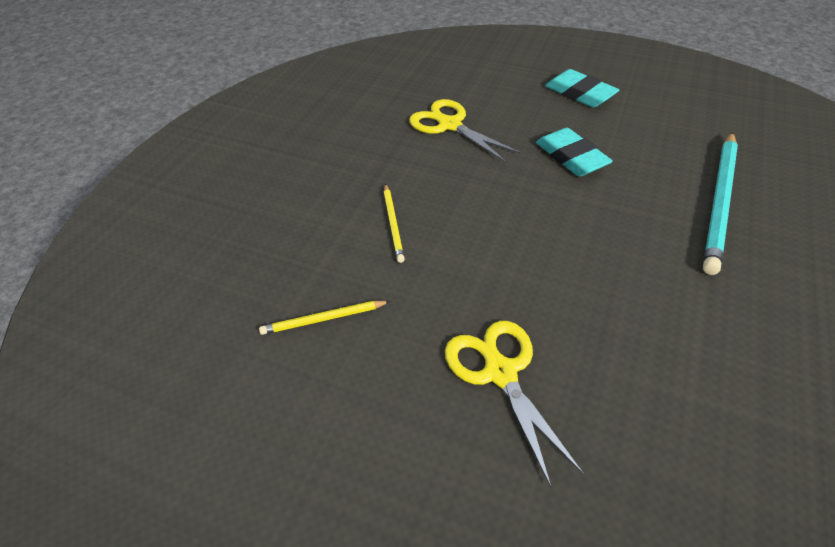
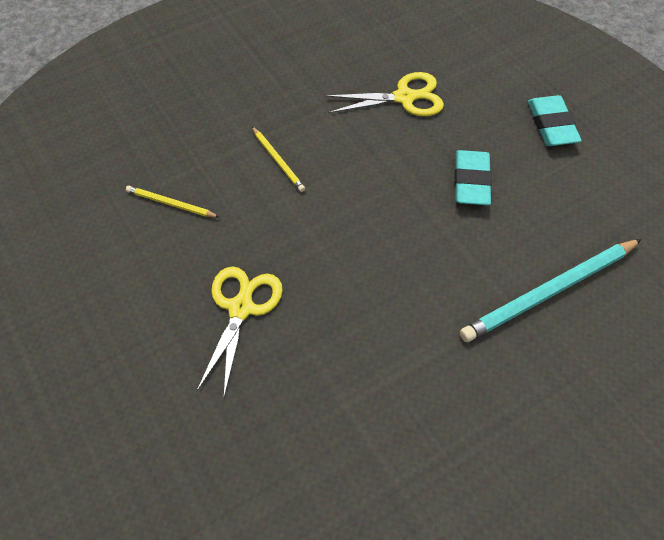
camera: 35 degrees right, 10 degrees up
(393, 224) = (278, 160): yellow pencil -> yellow pencil turned 60 degrees counterclockwise
(450, 125) = (404, 97): yellow scissors -> yellow scissors turned 90 degrees clockwise

